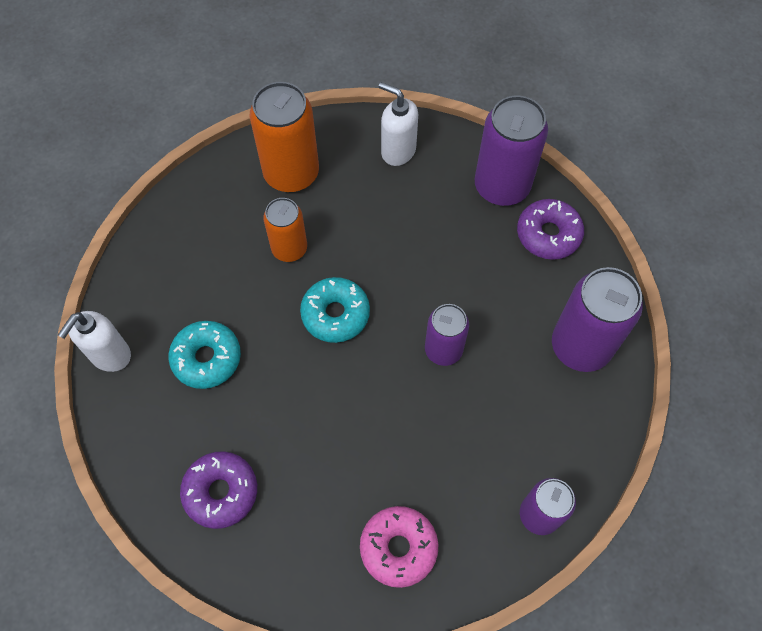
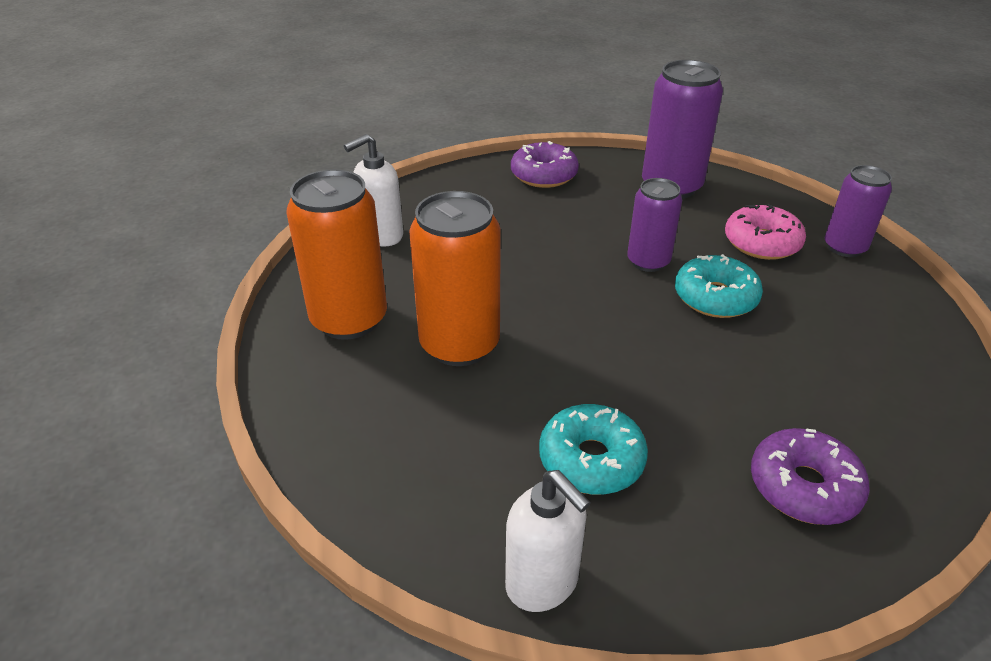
camera: 70 degrees left, 25 degrees down
(289, 248) = (459, 344): orange can -> orange can, size x1.62
(335, 314) = (572, 326): turquoise donut -> turquoise donut (715, 297)
(398, 548) = (883, 344): pink donut -> pink donut (762, 243)
(501, 186) = (473, 186): purple can -> none

